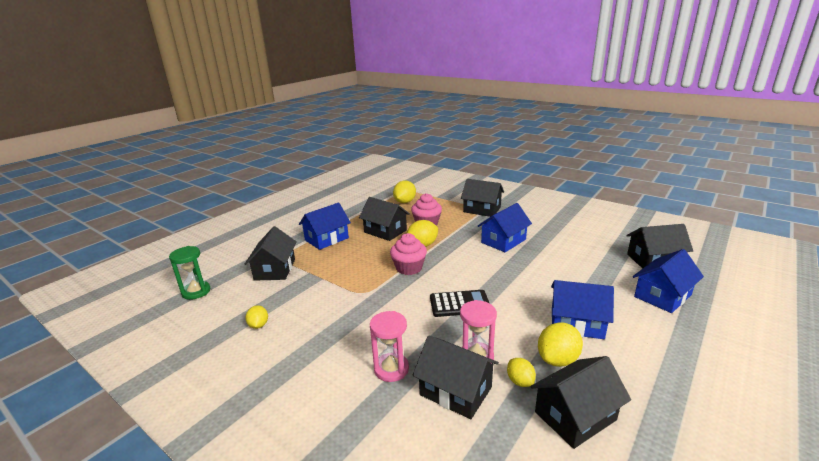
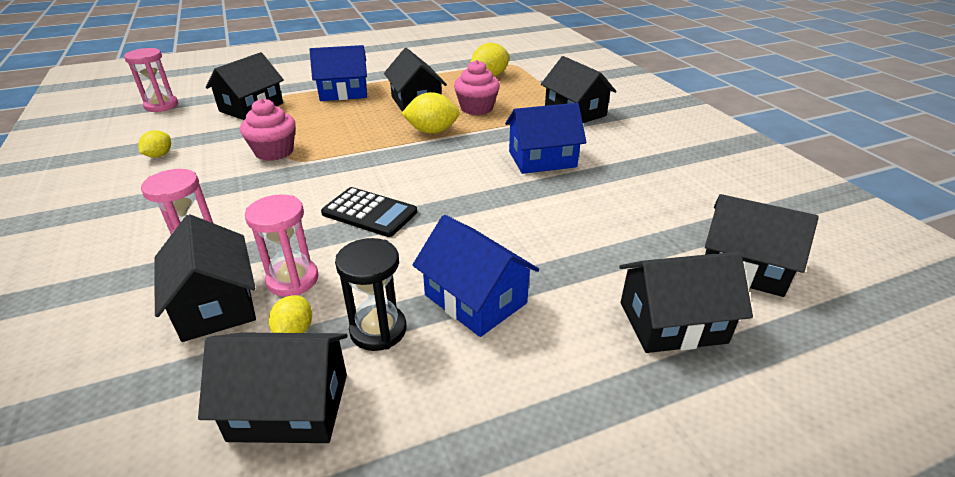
camera: 30 degrees right, 10 degrees up
(196, 292) = (161, 106): green hourglass -> pink hourglass
(409, 268) = (378, 151): pink cupcake -> pink cupcake (274, 152)
(557, 359) = (378, 330): yellow lemon -> black hourglass
(662, 296) = (672, 322): blue house -> black house

